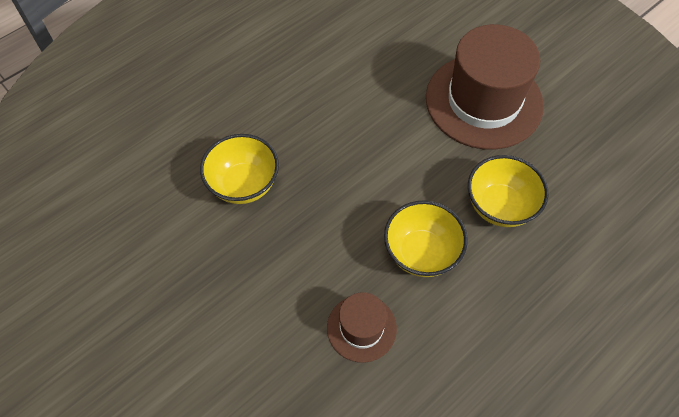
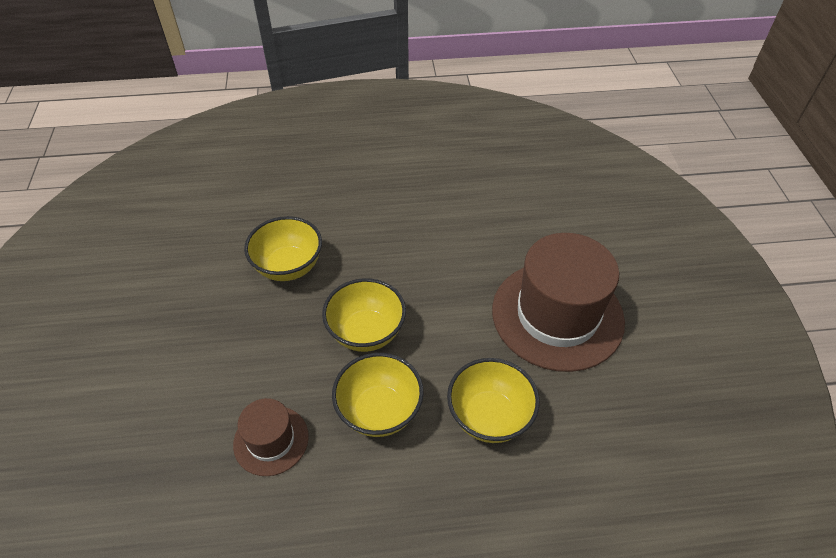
camera: 35 degrees right, 10 degrees down
(358, 200) = (366, 332): none -> yellow bowl

